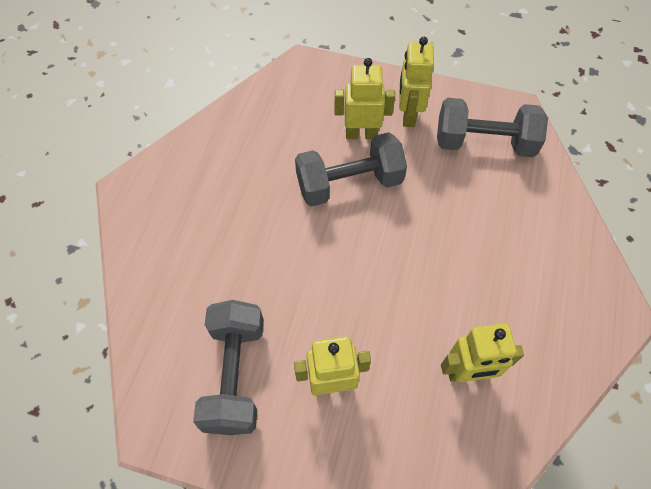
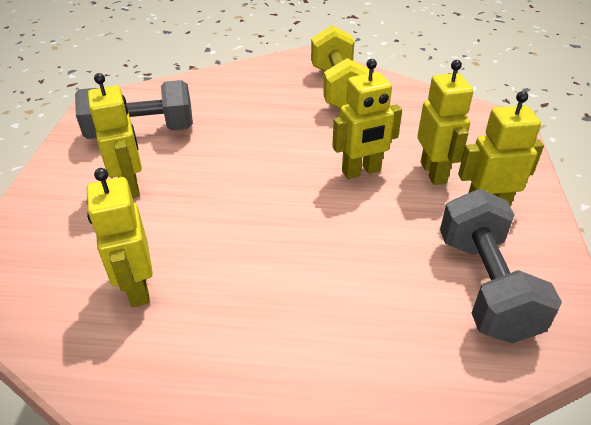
camera: 80 degrees right, 20 degrees down
(208, 172) = (338, 89): none -> yellow dumbbell
(349, 183) = (361, 171): grey dumbbell -> yellow robot

